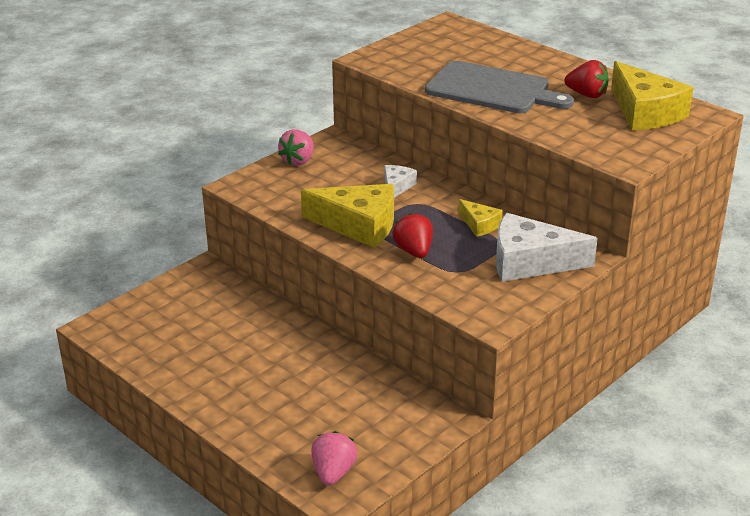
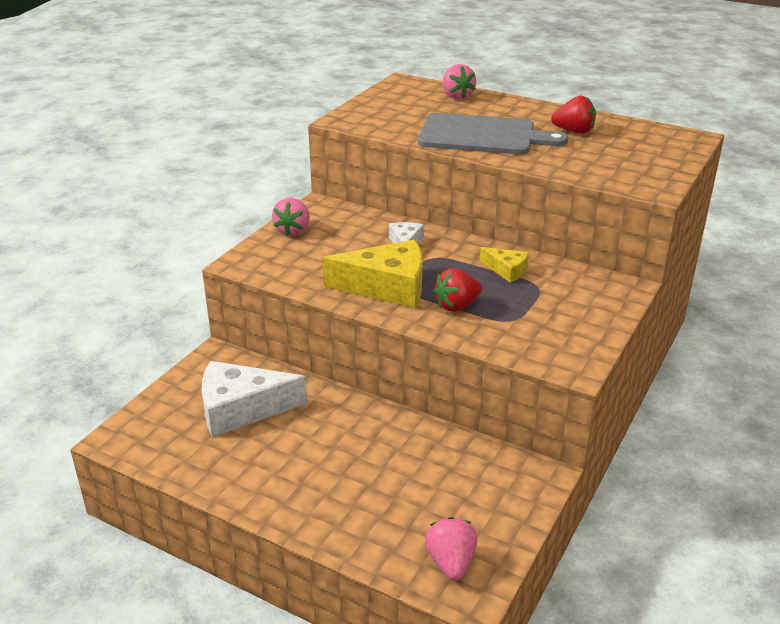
camera: 15 degrees left, 0 degrees up
(414, 251) = (457, 306): red strawberry -> red strawberry turned 90 degrees counterclockwise
(492, 44) = (457, 96): none -> pink strawberry
(530, 262) = (576, 300): white cheese -> white cheese (241, 409)
(645, 112) = (637, 141): yellow cheese -> none

